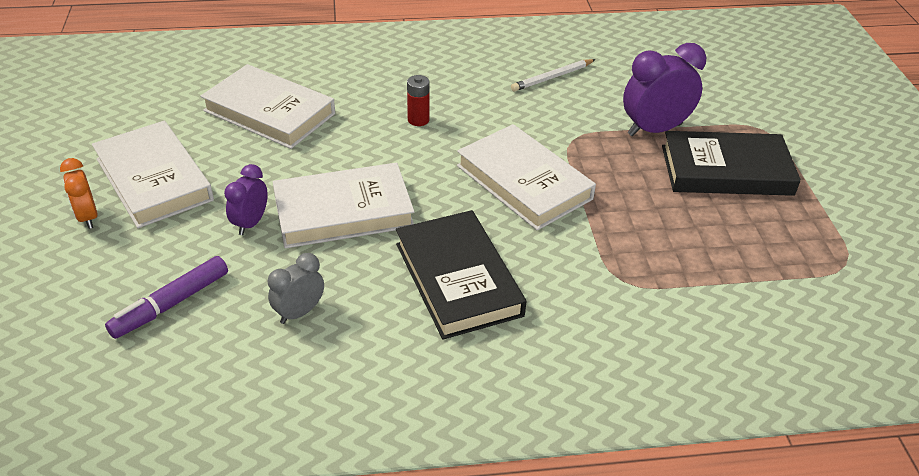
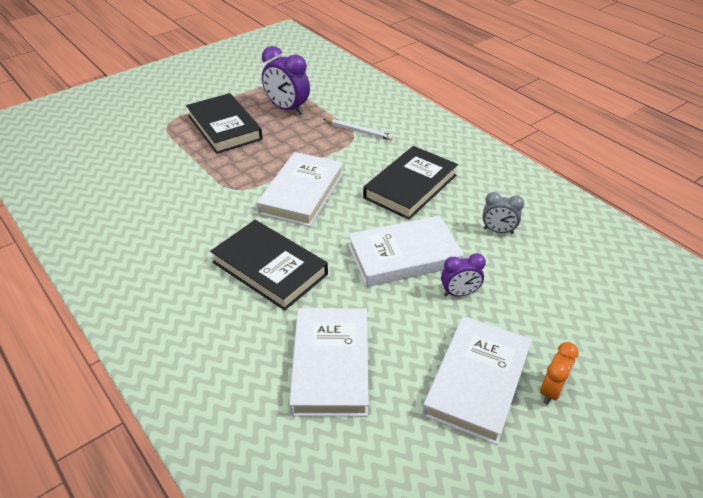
camera: 120 degrees left, 0 degrees up
(171, 304) = (556, 286): purple marker -> none
(343, 211) = (404, 256): white book -> white book turned 60 degrees counterclockwise
(418, 120) = (270, 268): red battery -> black book
(552, 77) = (157, 223): white pencil -> white pencil (359, 131)
(654, 129) = (198, 160): purple clock -> purple clock (287, 109)

